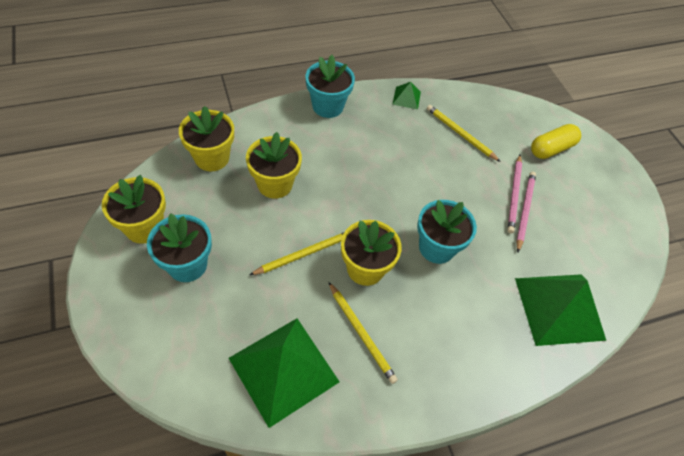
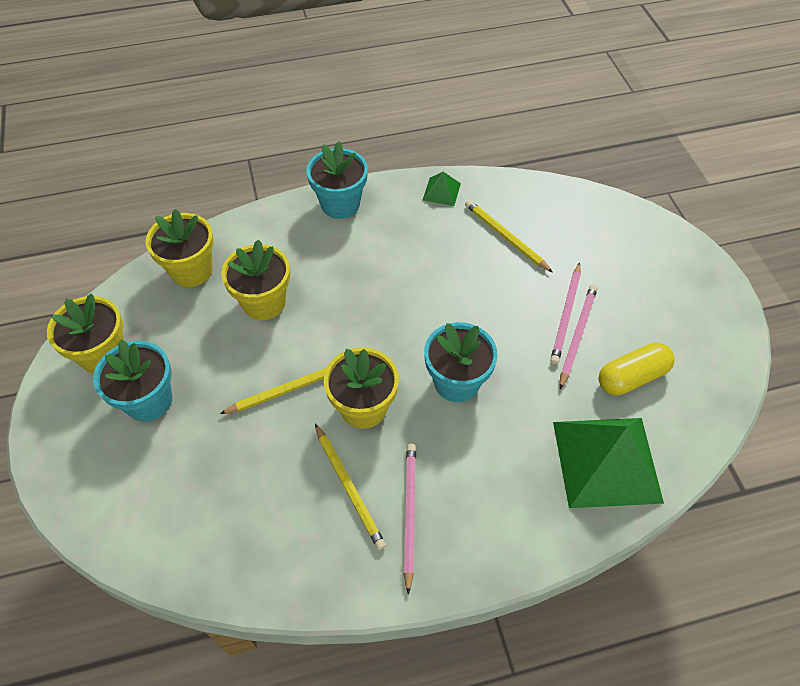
camera: 10 degrees right, 0 degrees up
(284, 370) = (249, 529): green pyramid -> none
(412, 353) = (409, 514): none -> pink pencil
(551, 149) = (623, 255): yellow capsule -> yellow capsule (631, 377)

